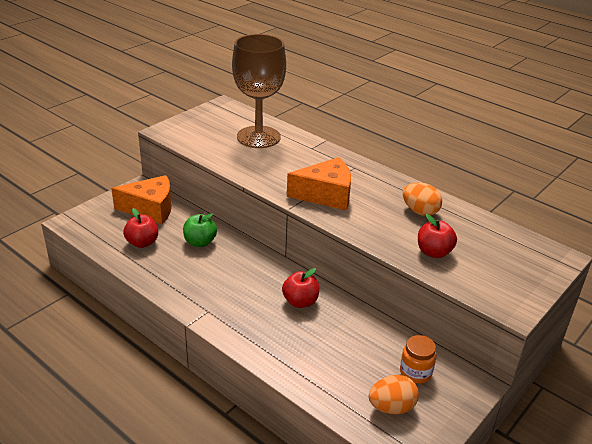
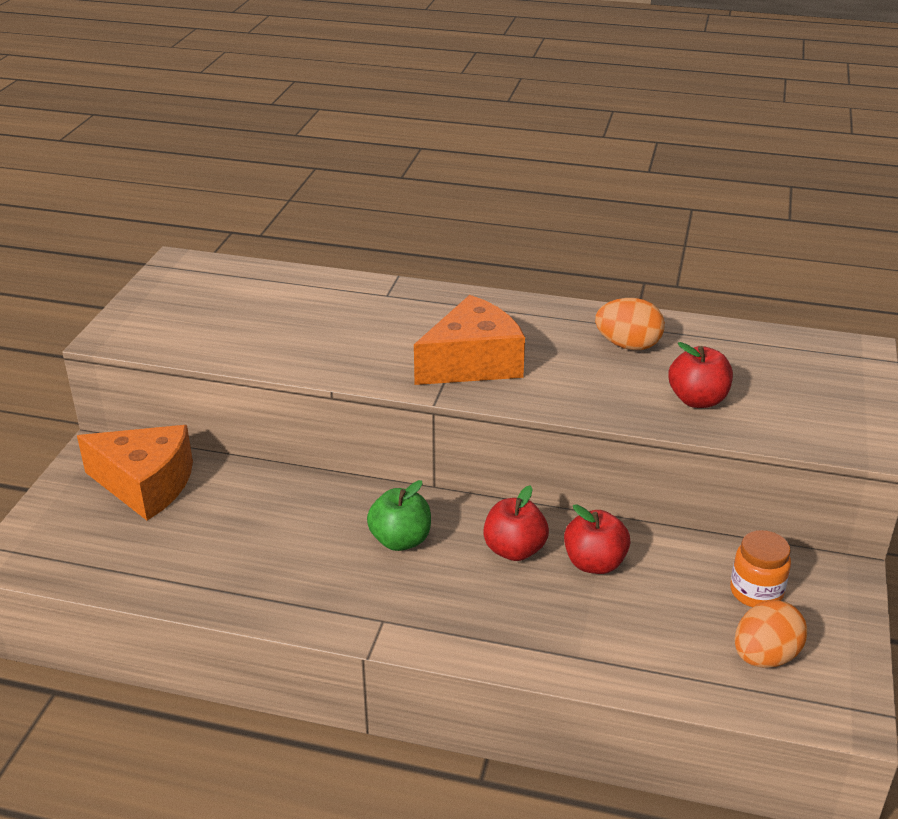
camera: 25 degrees left, 0 degrees up
(142, 243) = (178, 547): red apple -> red apple (594, 563)
(150, 209) = (146, 485): orange cheese -> orange cheese turned 45 degrees clockwise
(200, 242) = (278, 512): green apple -> green apple (400, 540)
(258, 137) = (286, 301): brown goblet -> none

